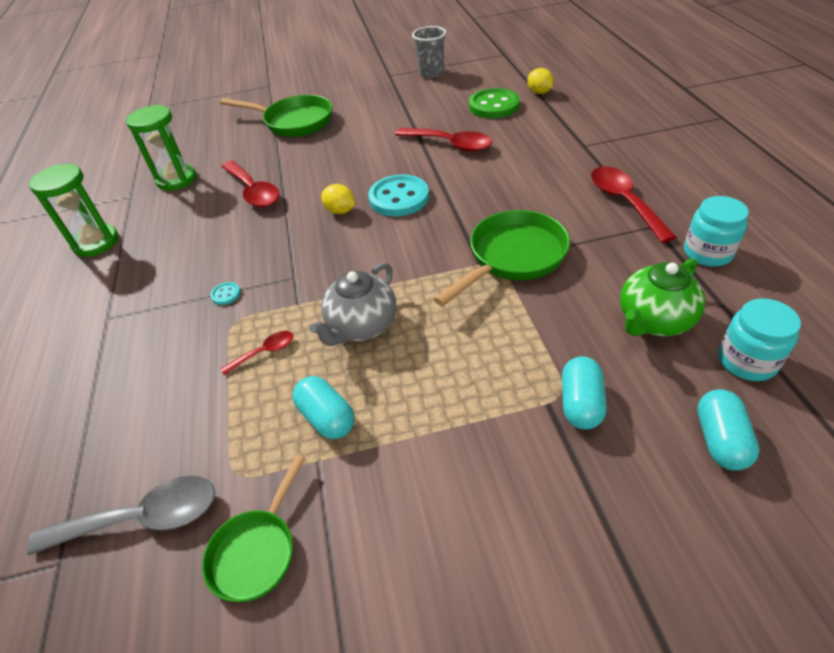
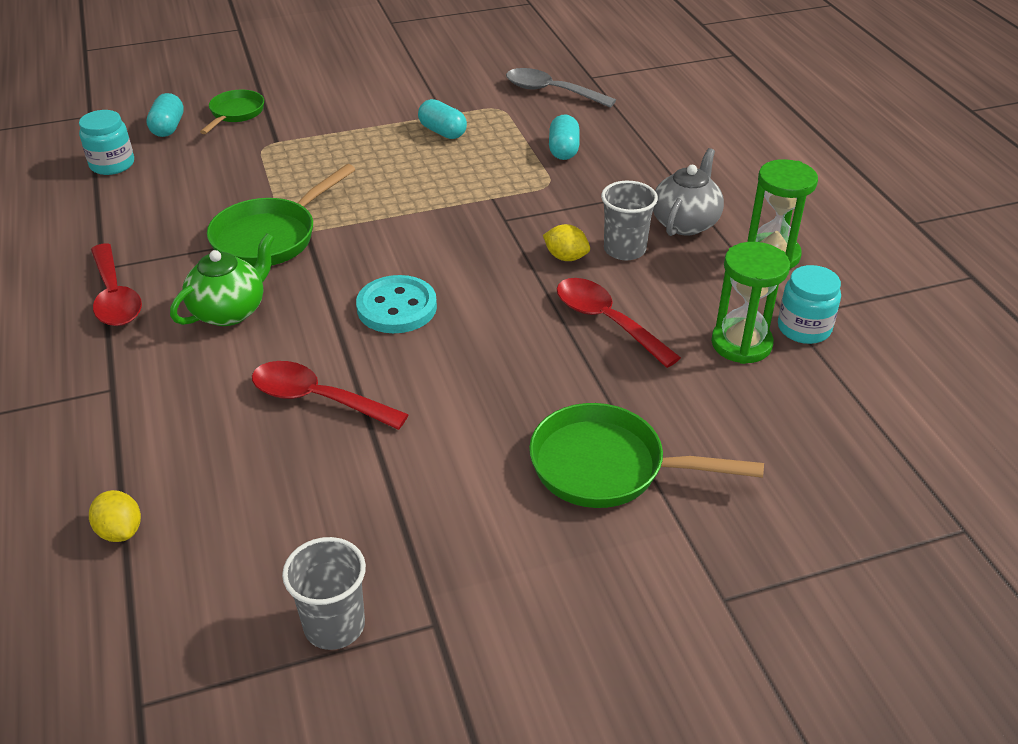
camera: 170 degrees right, 5 degrees down
(142, 518) = (551, 92): grey spoon -> grey spoon turned 45 degrees clockwise
(206, 247) = (624, 250): none -> grey cup
(226, 294) = (570, 205): turquoise button -> none
(257, 551) = (471, 84): green pan -> green pan (235, 113)
(264, 352) = (508, 165): red spoon -> none
(340, 211) = (472, 291): yellow lemon -> yellow lemon (566, 257)
(361, 326) = (425, 182): grey teapot -> grey teapot (685, 223)
(494, 106) = (222, 494): green button -> none
(580, 403) = (252, 141): turquoise capsule -> turquoise capsule (563, 150)
(653, 321) = (165, 187): green teapot -> green teapot (230, 311)
(707, 253) = (70, 240): turquoise jar -> turquoise jar (804, 328)

